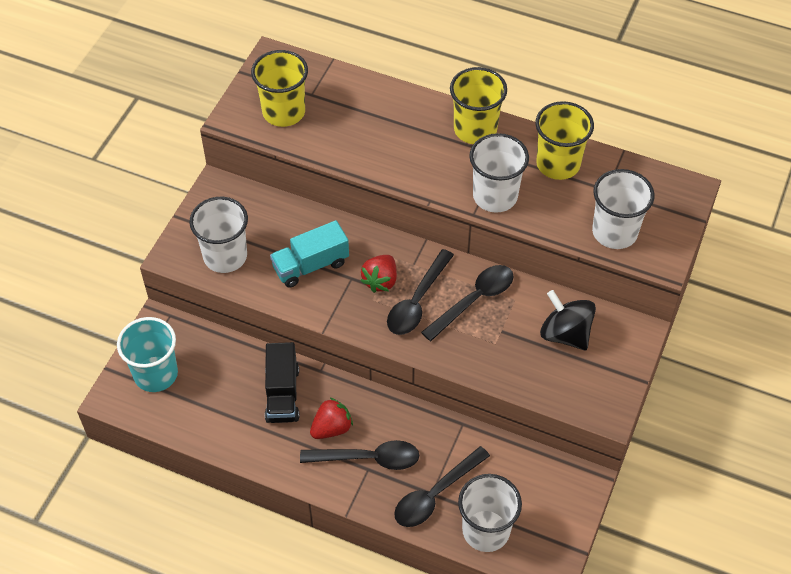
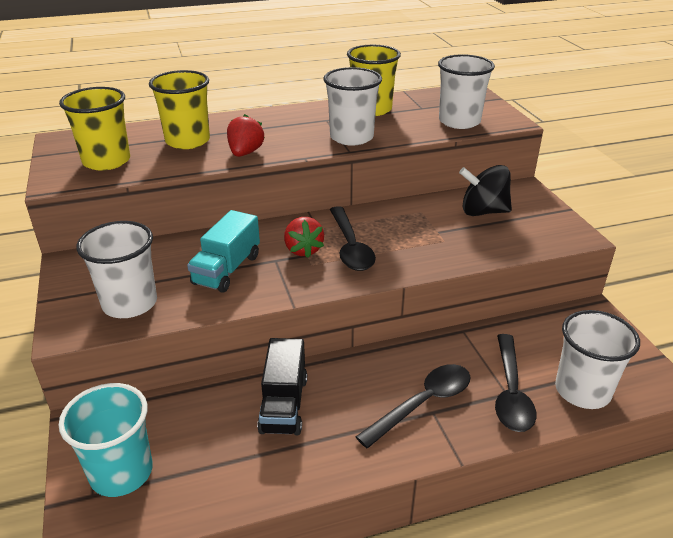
camera: 40 degrees left, 20 degrees down
(282, 394) = (284, 404): black truck -> black truck turned 45 degrees clockwise
(331, 428) = (362, 401): red strawberry -> red strawberry (245, 153)
(474, 300) = (393, 225): black spoon -> none
(475, 129) = (288, 116): yellow cup -> yellow cup (187, 141)

